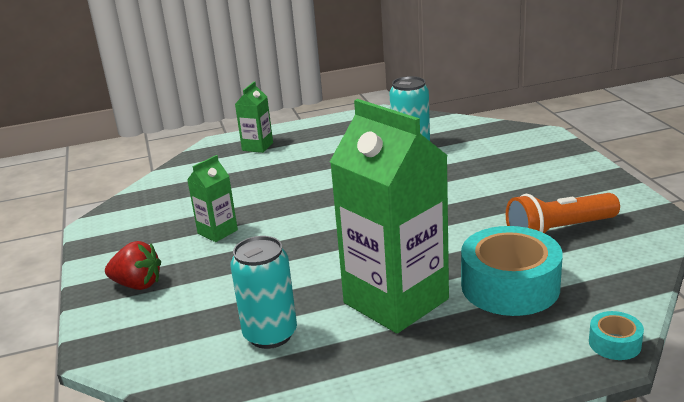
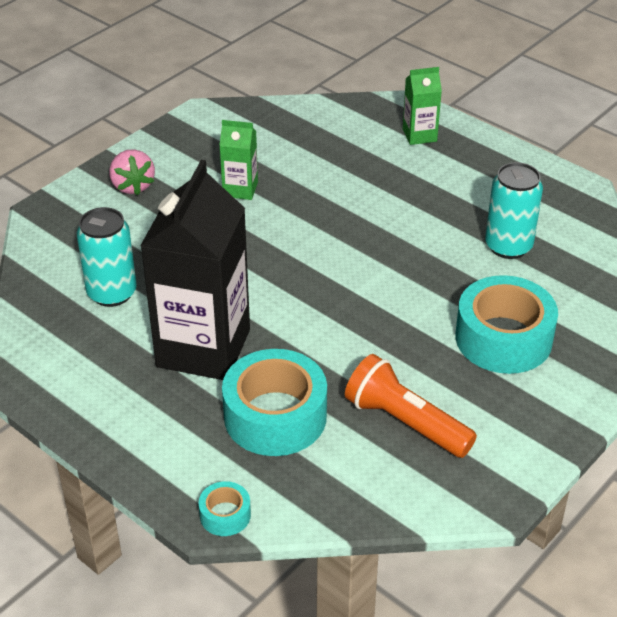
camera: 55 degrees right, 15 degrees up
(137, 284) = (132, 186): red strawberry -> pink strawberry
(396, 301) = (203, 348): green carton -> black carton
(501, 173) = (503, 338): none -> turquoise tape

